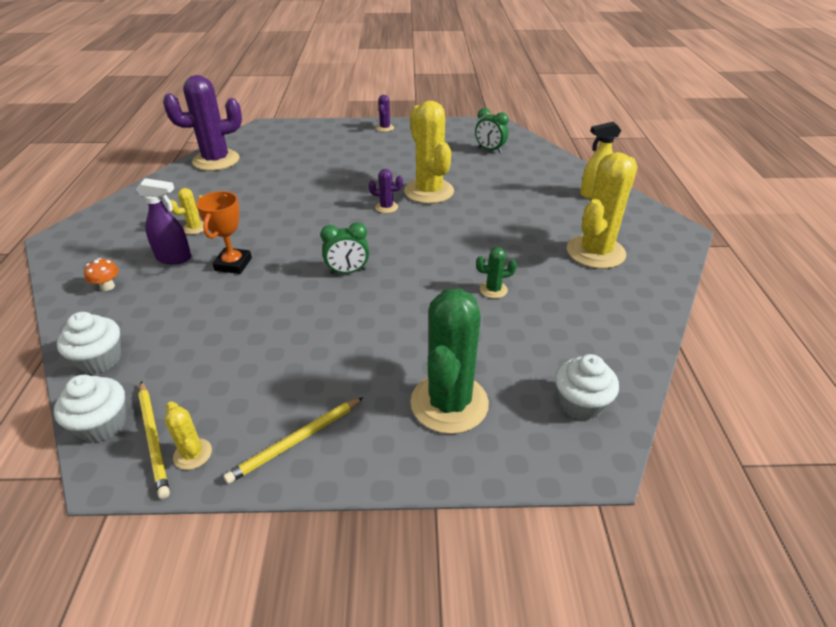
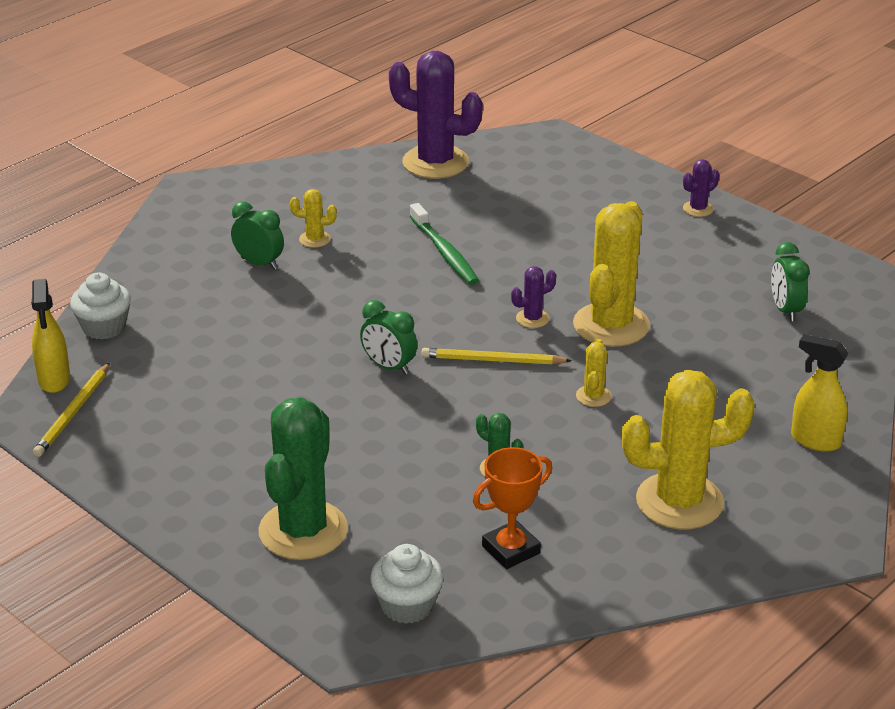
camera: 45 degrees right, 5 degrees down
(102, 424) = (54, 380): white cupcake -> yellow spray bottle
(107, 286) = (176, 262): orange mushroom -> none
(174, 258) = (259, 263): purple spray bottle -> green clock
(192, 454) = (84, 440): yellow cactus -> yellow cactus (593, 396)
(233, 264) = (300, 299): orange trophy -> orange trophy (511, 550)
(288, 199) = (444, 252): none -> green toothbrush
(296, 441) = (159, 478): yellow pencil -> yellow pencil (493, 360)
(386, 207) = (532, 319): purple cactus -> purple cactus turned 75 degrees counterclockwise
(449, 403) = (303, 531): green cactus -> green cactus turned 45 degrees counterclockwise

